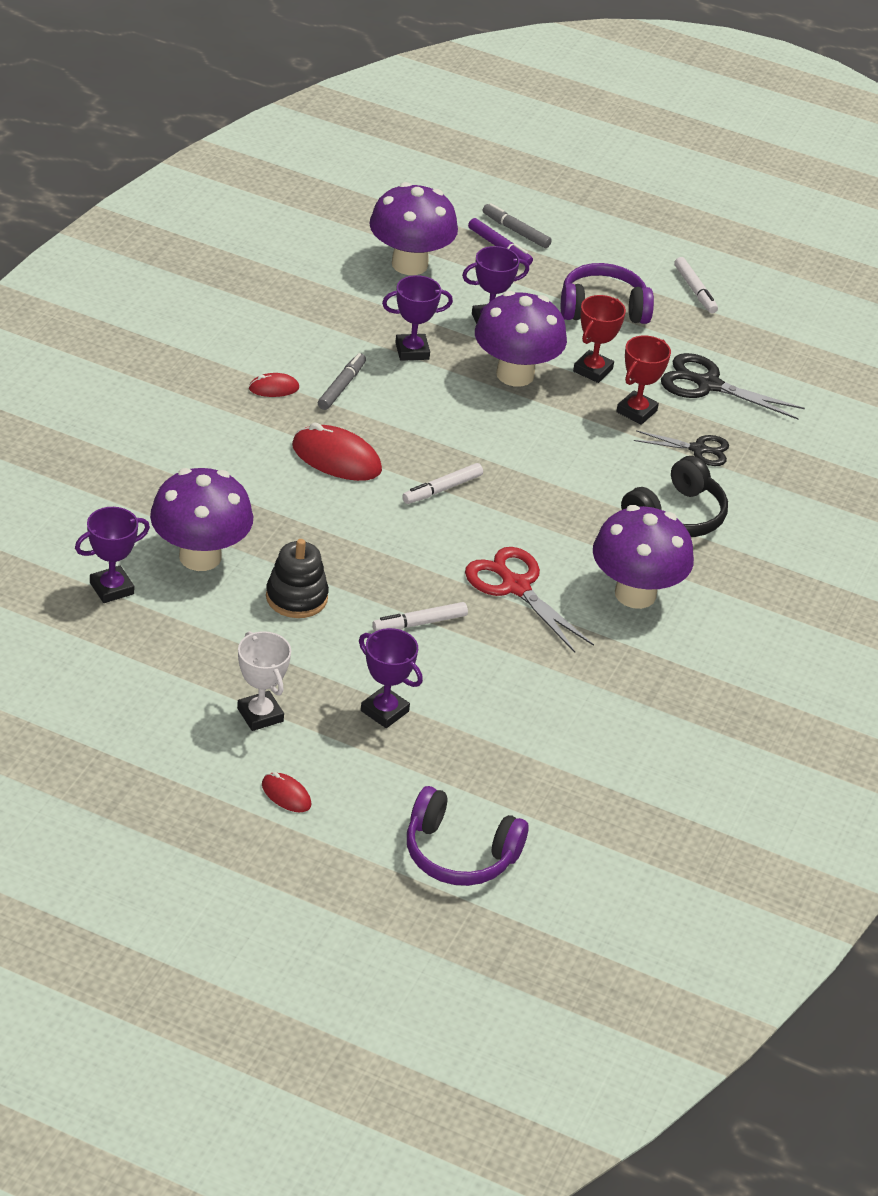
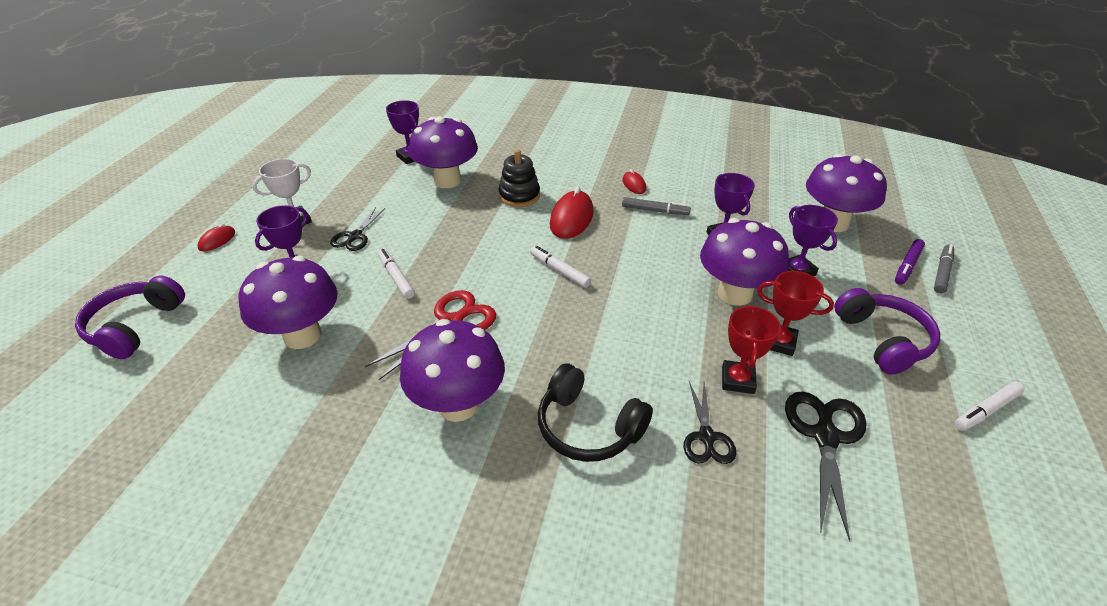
camera: 85 degrees right, 0 degrees up
(296, 597) = (415, 220): black stacking toy -> black stacking toy (519, 196)
(317, 656) = (355, 236): none -> black scissors
(509, 704) = (302, 335): none -> purple mushroom
(636, 411) = (737, 380): red trophy -> red trophy turned 75 degrees clockwise

